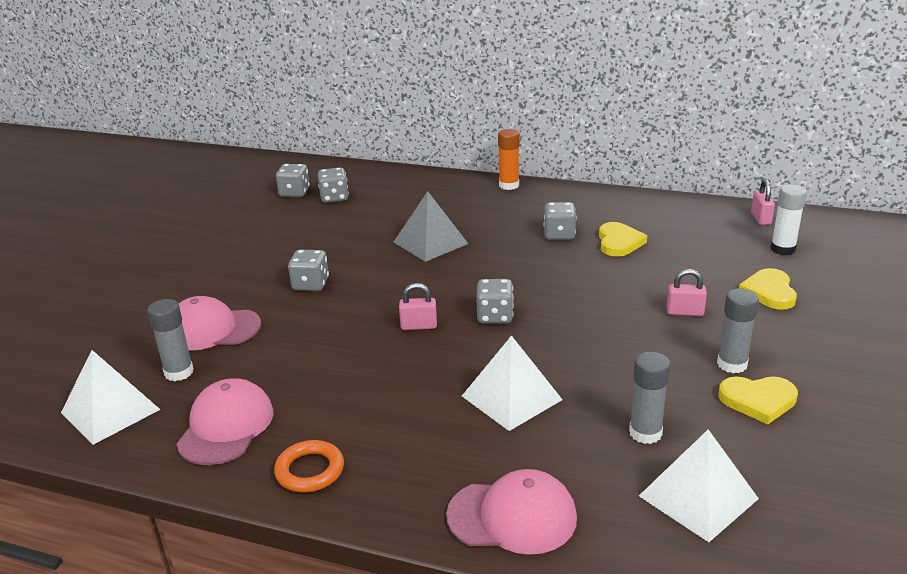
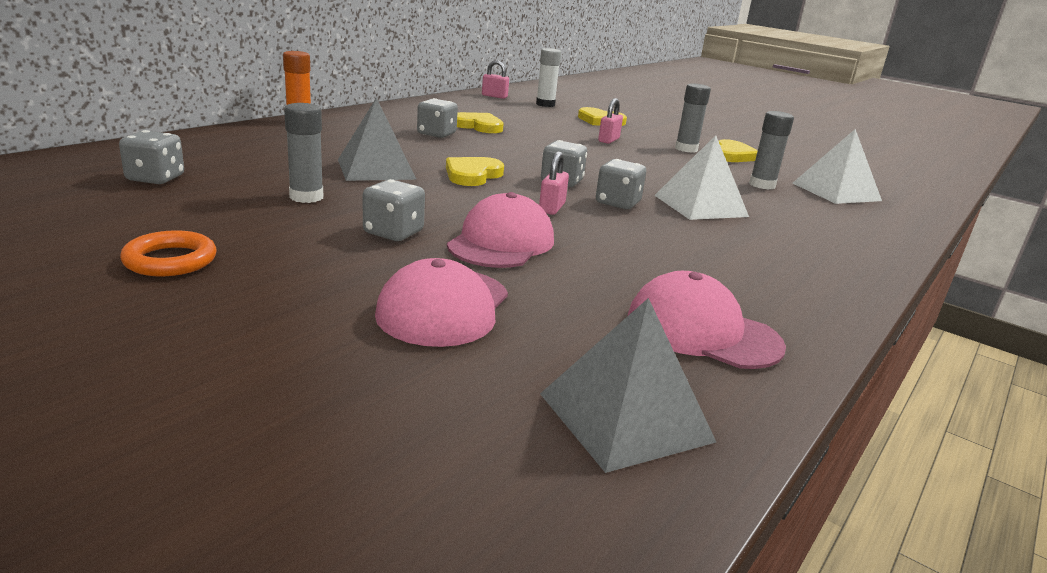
camera: 75 degrees left, 5 degrees down
(110, 411) = (625, 417): white pyramid -> grey pyramid
(179, 372) = (548, 346): grey glue stick -> grey glue stick (306, 197)
(294, 193) = (80, 192): grey dice -> grey dice (617, 203)
(310, 470) = (798, 300): orange ring -> orange ring (170, 260)
(463, 277) = (472, 175): none -> yellow heart
(512, 516) = (863, 240): pink cap -> pink cap (501, 242)

